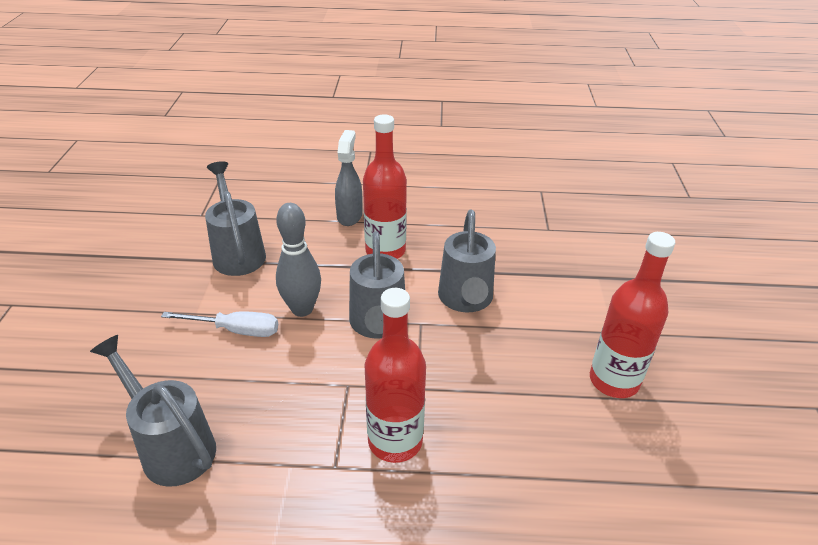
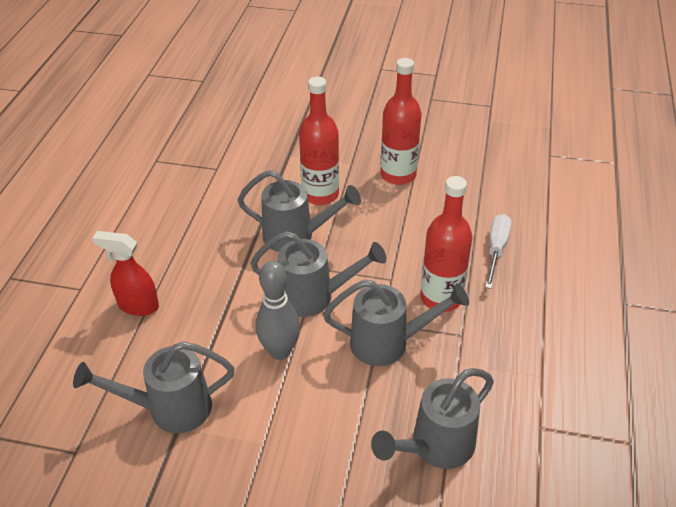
camera: 80 degrees left, 5 degrees up
(236, 330) = (298, 405): white screwdriver -> white screwdriver (496, 249)
(317, 393) = (388, 343): none -> grey watering can
(349, 216) = (138, 305): grey spray bottle -> red spray bottle
(385, 251) = (210, 282): red bottle -> red bottle (320, 194)

